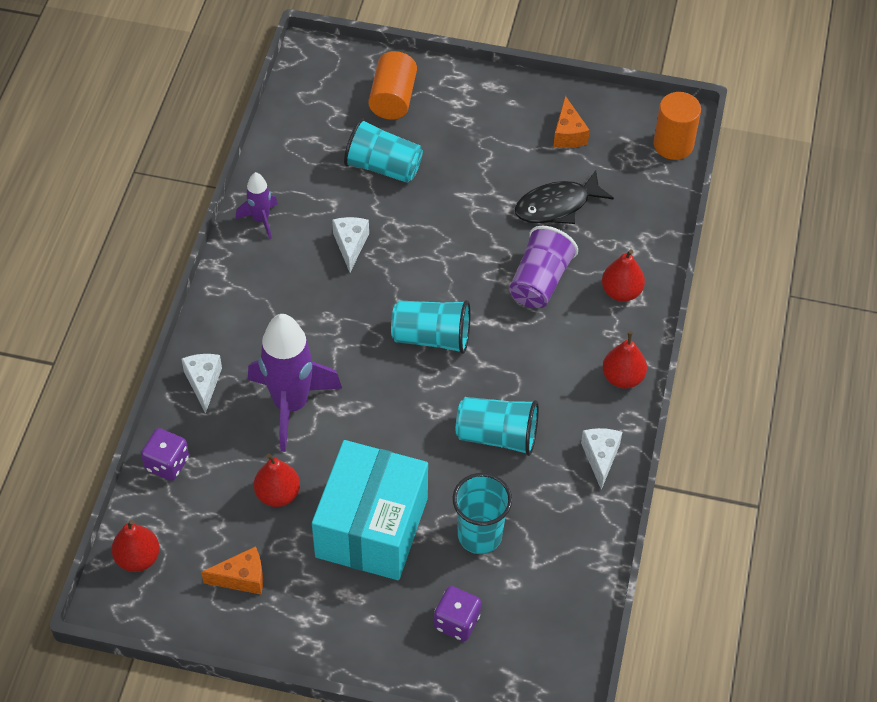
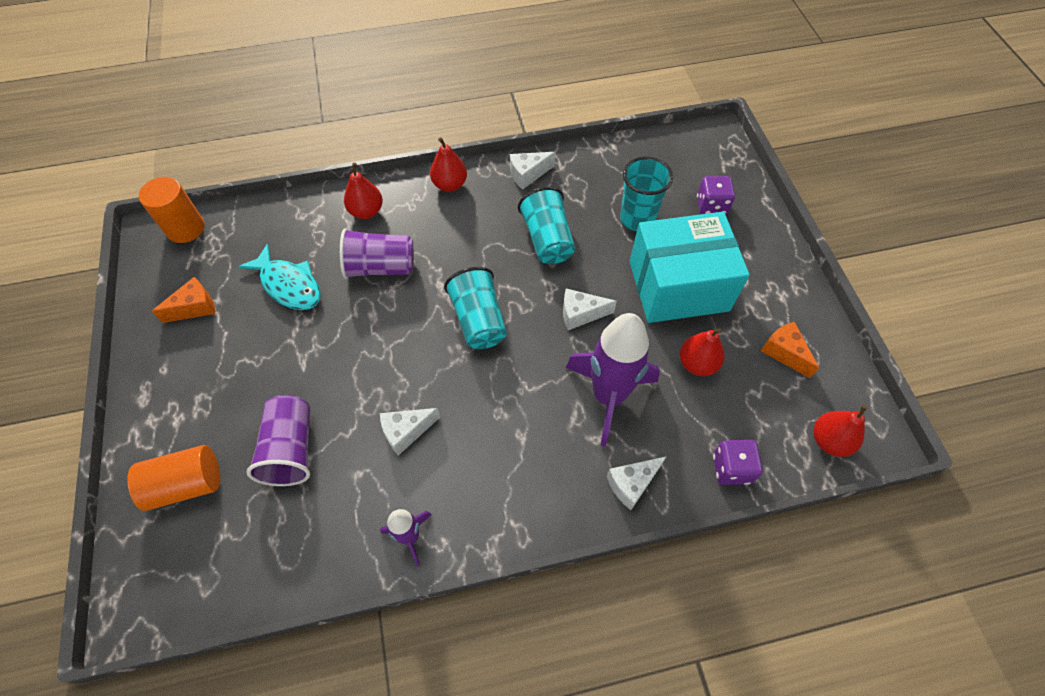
camera: 115 degrees left, 5 degrees up
(383, 167) = (291, 449): turquoise cup -> purple cup
(389, 423) = (580, 314): none -> white cheese
(557, 206) = (289, 285): black fish -> turquoise fish

